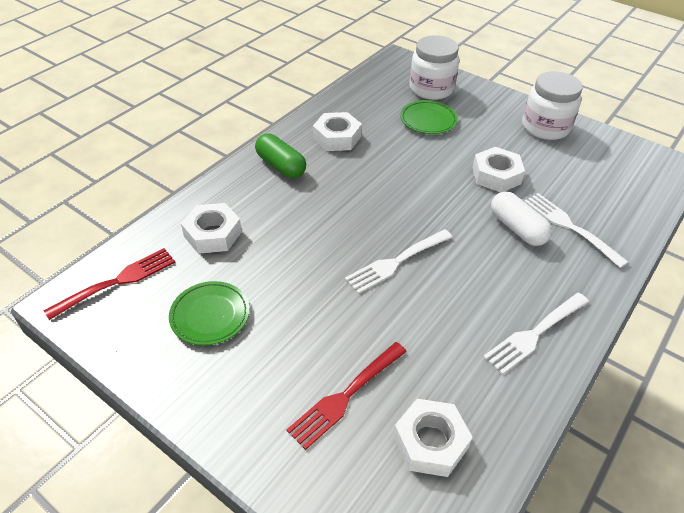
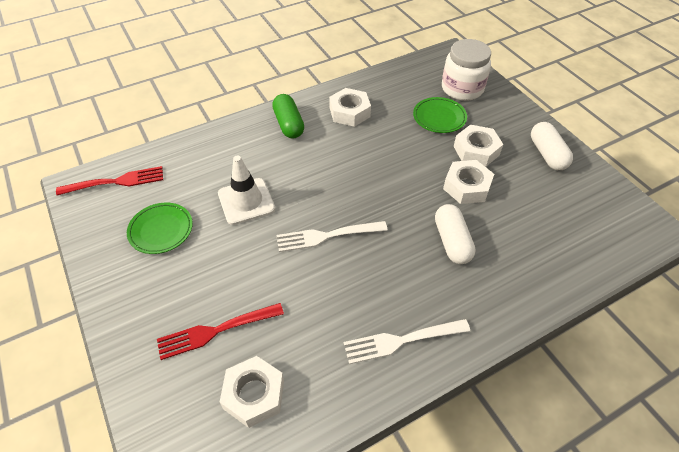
camera: 25 degrees right, 5 degrees up
(213, 234) = (203, 166): white nut -> white nut (476, 150)
(287, 255) = (246, 201): none -> white traffic cone
(545, 127) = (547, 154): white jar -> white capsule
(570, 227) = (503, 257): white fork -> none

